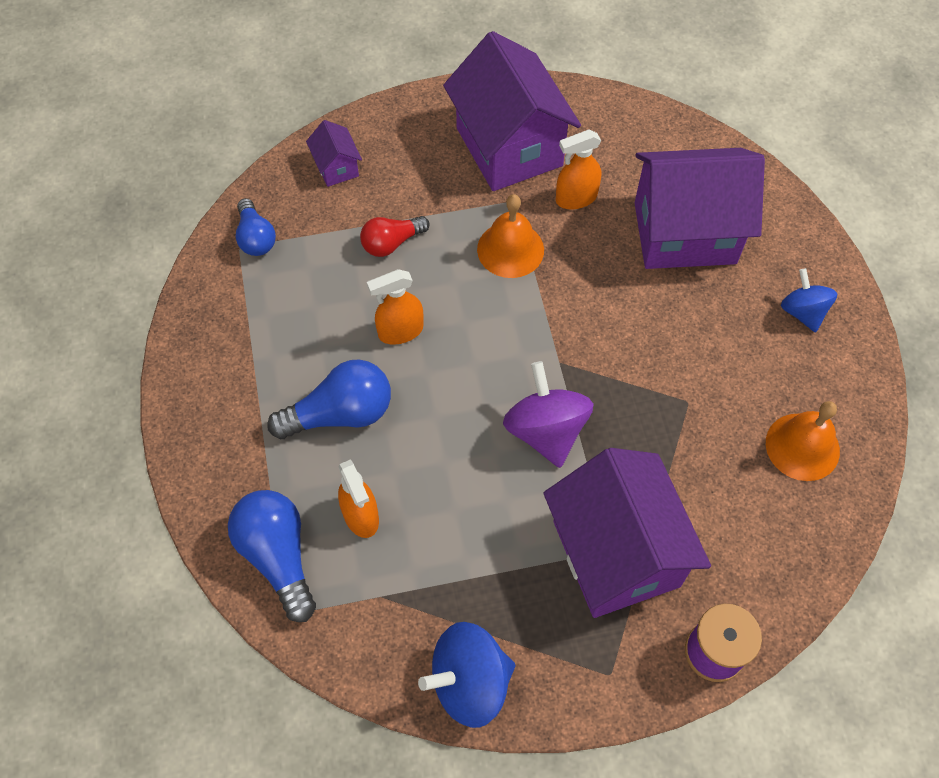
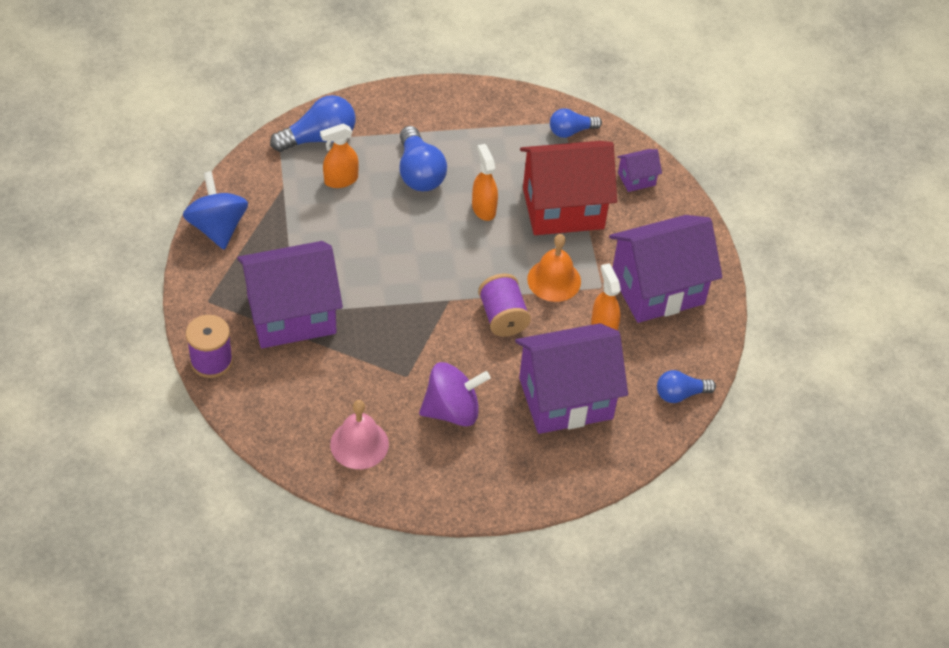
camera: 90 degrees right, 10 degrees down
(392, 243) = (563, 208): red light bulb -> red house
(546, 431) = (392, 285): purple spinning top -> purple spinning top (452, 410)
(577, 301) = (502, 317): none -> purple spool
(655, 127) = (680, 394): none -> blue light bulb
(684, 233) = (565, 398): purple house -> purple house turned 75 degrees clockwise
(802, 446) = (359, 444): orange bell -> pink bell
(803, 312) = (482, 469): blue spinning top -> none

